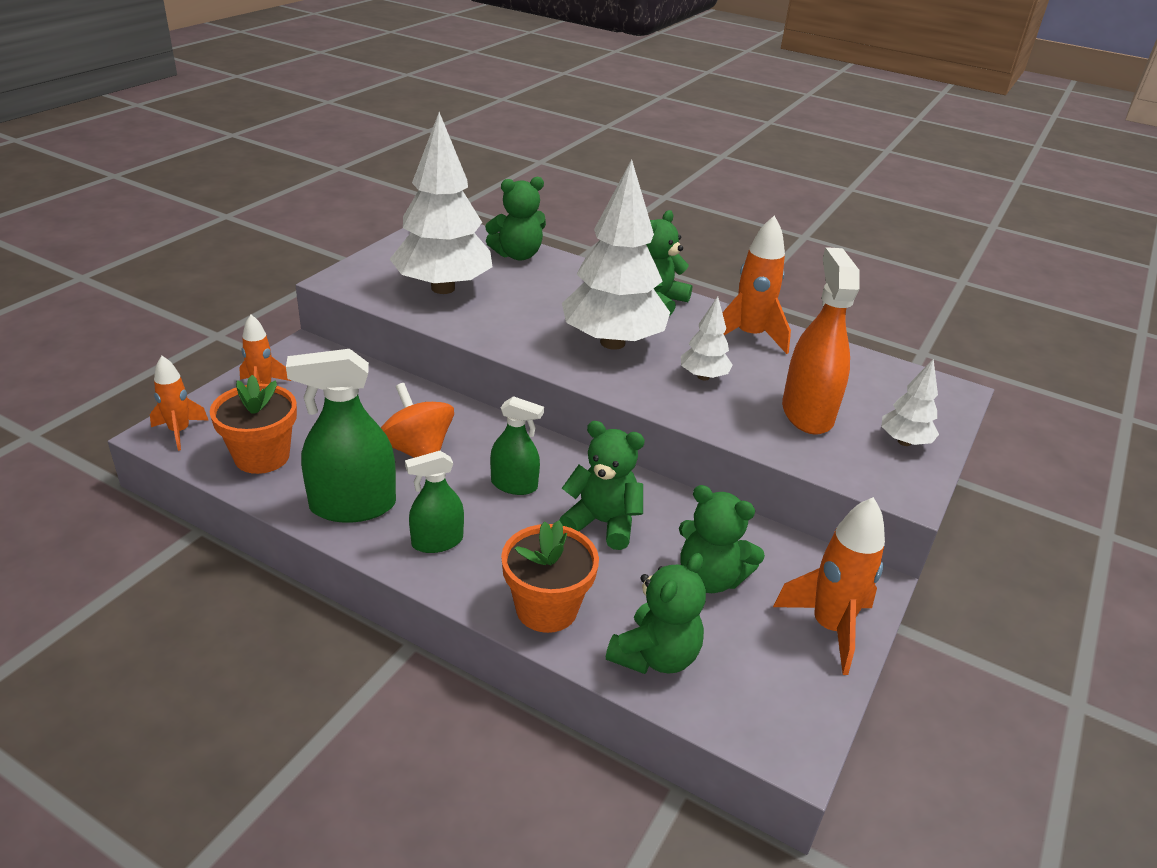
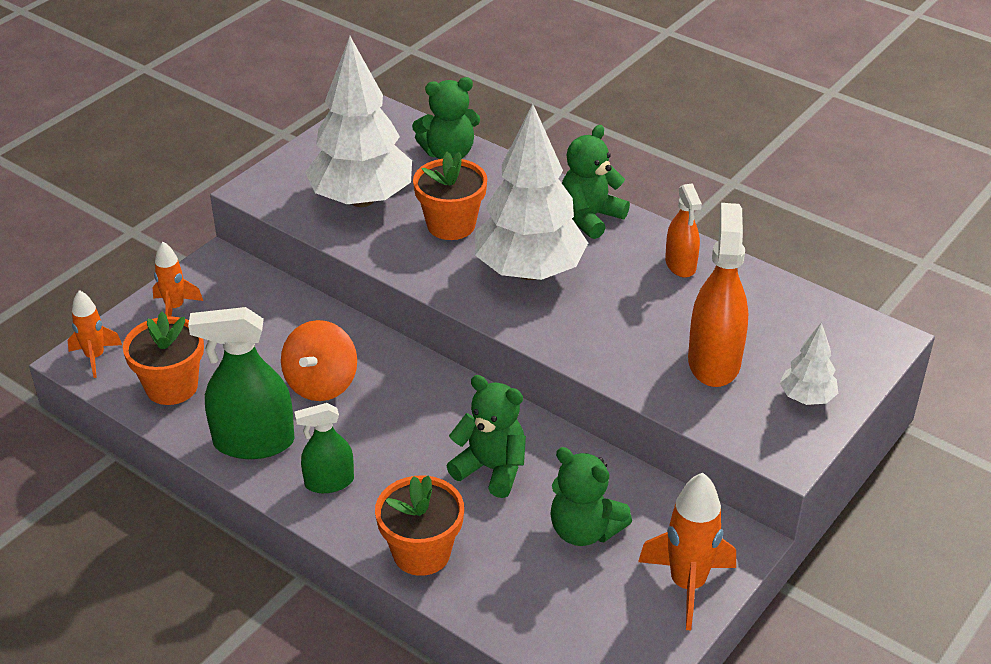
camera: 10 degrees right, 5 degrees up
(417, 450) = (321, 383): orange spinning top -> orange spinning top turned 135 degrees counterclockwise
(514, 485) = (411, 425): green spray bottle -> none
(531, 307) = (451, 225): none -> orange flower pot
(655, 656) = (513, 602): green teddy bear -> none
(703, 377) = (616, 315): white tree -> none
(749, 336) = (680, 265): orange rocket -> orange spray bottle

